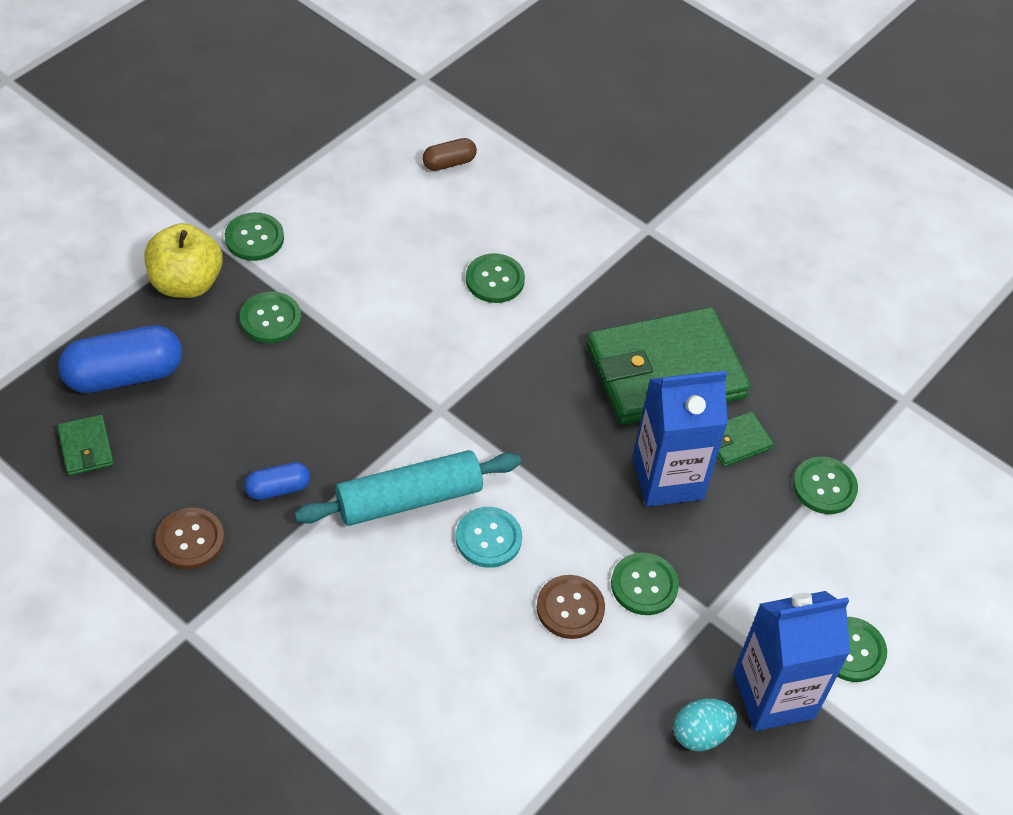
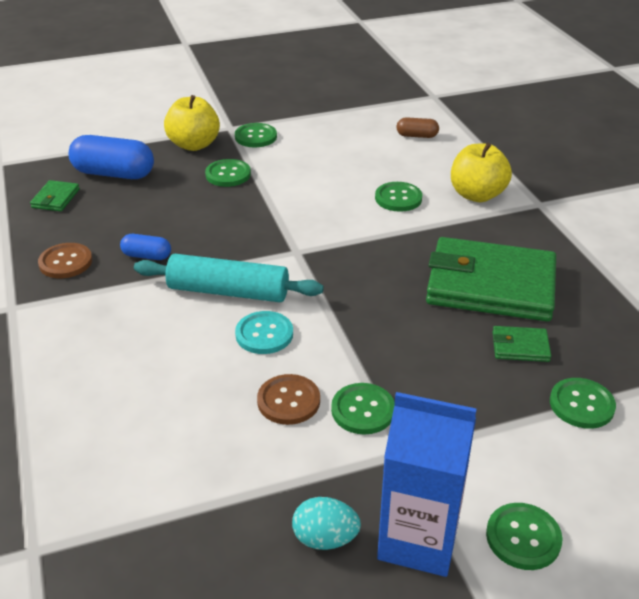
camera: 35 degrees right, 15 degrees down
(575, 240) = (477, 195): none -> yellow apple
(668, 478) = (440, 349): blue carton -> none

